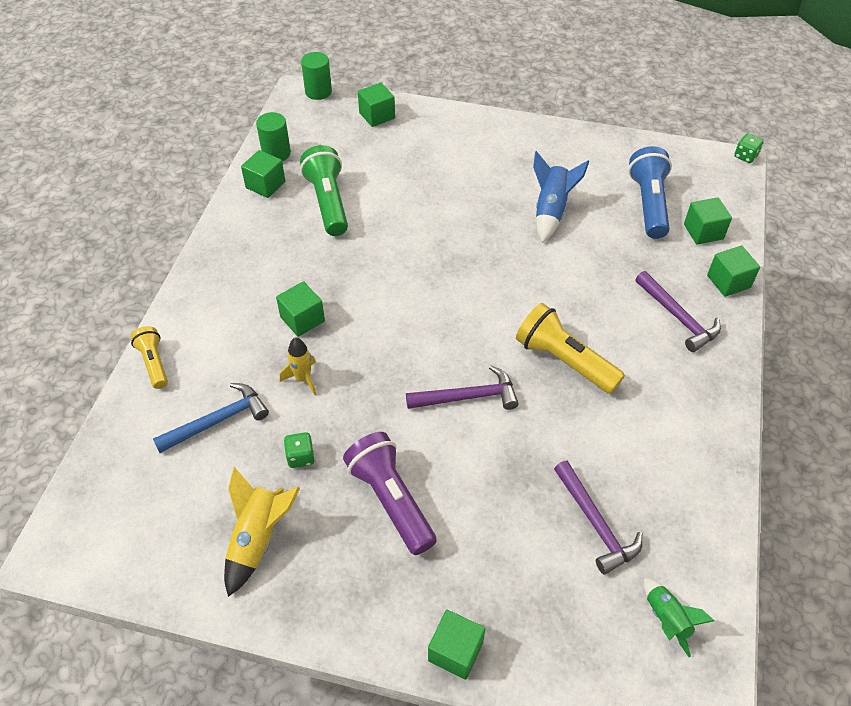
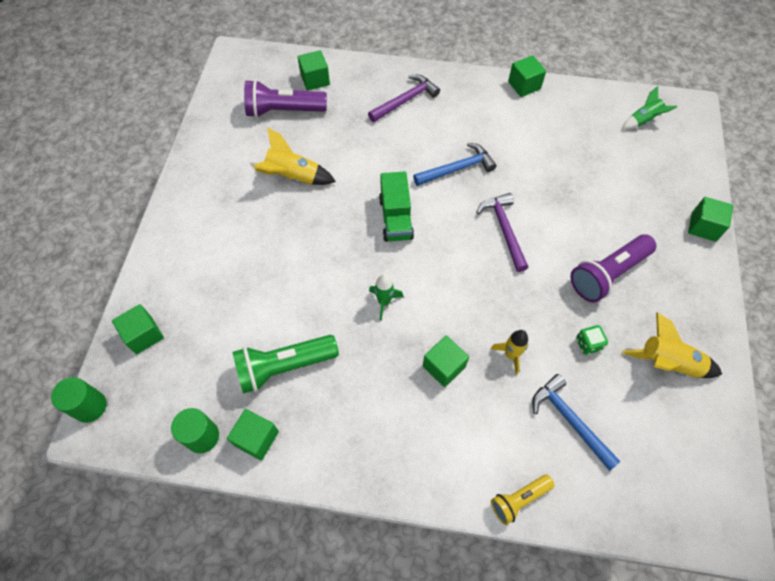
camera: 95 degrees left, 10 degrees up
(384, 277) = (384, 302): none -> green rocket
(491, 294) = (396, 218): none -> green truck
(551, 211) = (293, 177): blue rocket -> yellow rocket
(564, 361) = (458, 168): yellow flashlight -> blue hammer
(596, 524) = (590, 152): purple hammer -> none
(648, 204) = (284, 111): blue flashlight -> purple flashlight
(728, 281) = (367, 70): green cube -> green cube (524, 85)
(745, 156) = (226, 47): green dice -> none

